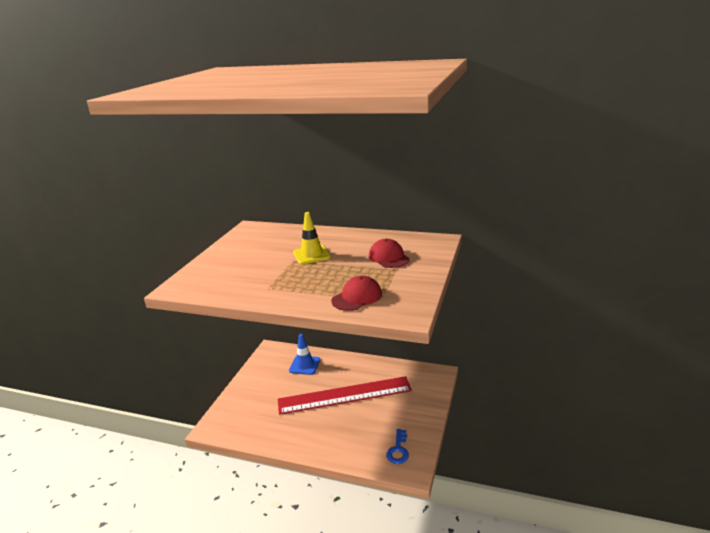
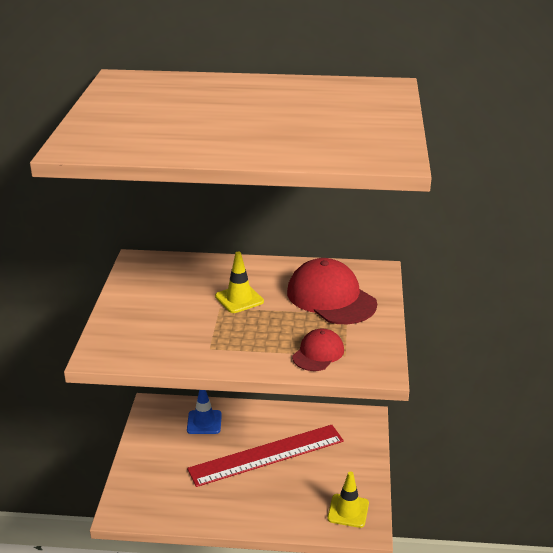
camera: 15 degrees left, 5 degrees up
(389, 257) = (331, 298): red cap -> red cap, size x1.81
(398, 450) = (348, 511): blue key -> yellow traffic cone

